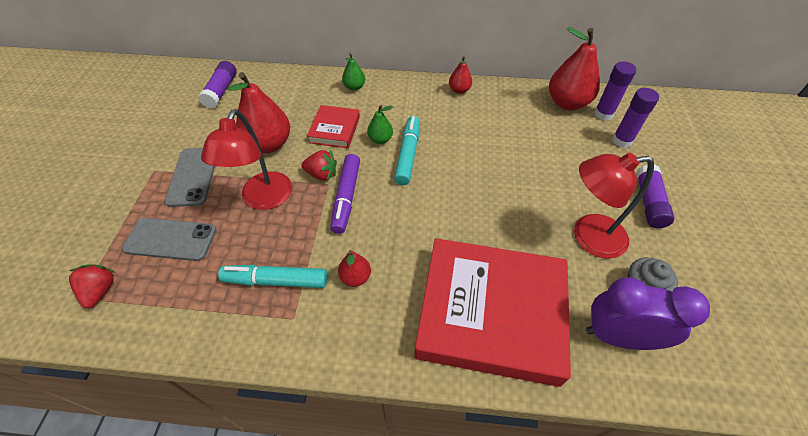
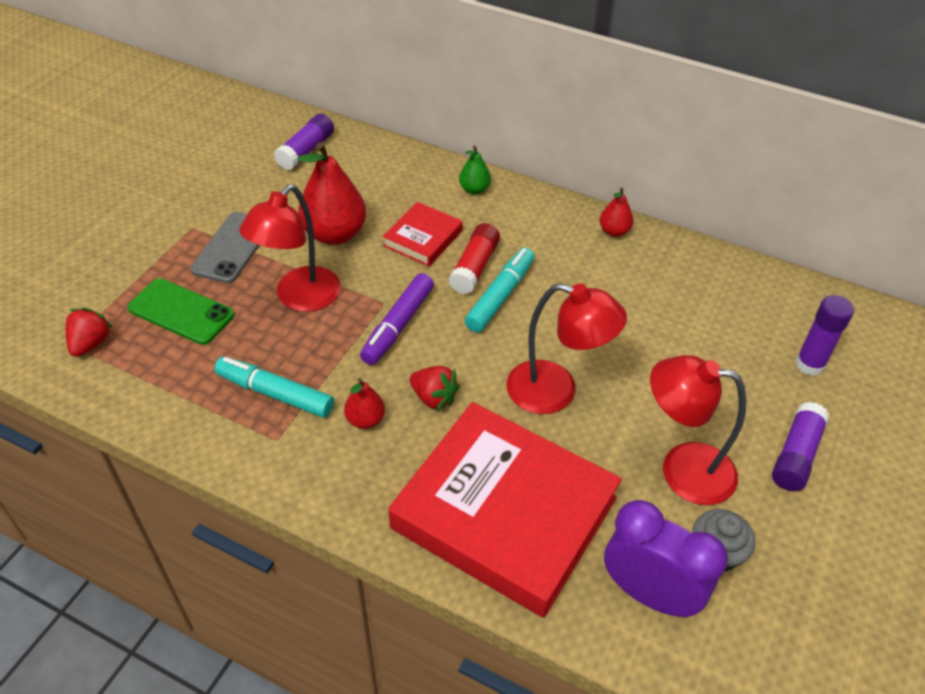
camera: 20 degrees right, 5 degrees down
(171, 239) = (181, 312): grey phone -> green phone
(322, 174) = (381, 289): red strawberry -> red strawberry (434, 398)
(380, 139) = (474, 267): green pear -> red glue stick
(479, 210) = (556, 392): none -> red lamp
(567, 103) = (760, 290): red pear -> none
(603, 114) = (805, 321): purple glue stick -> none

